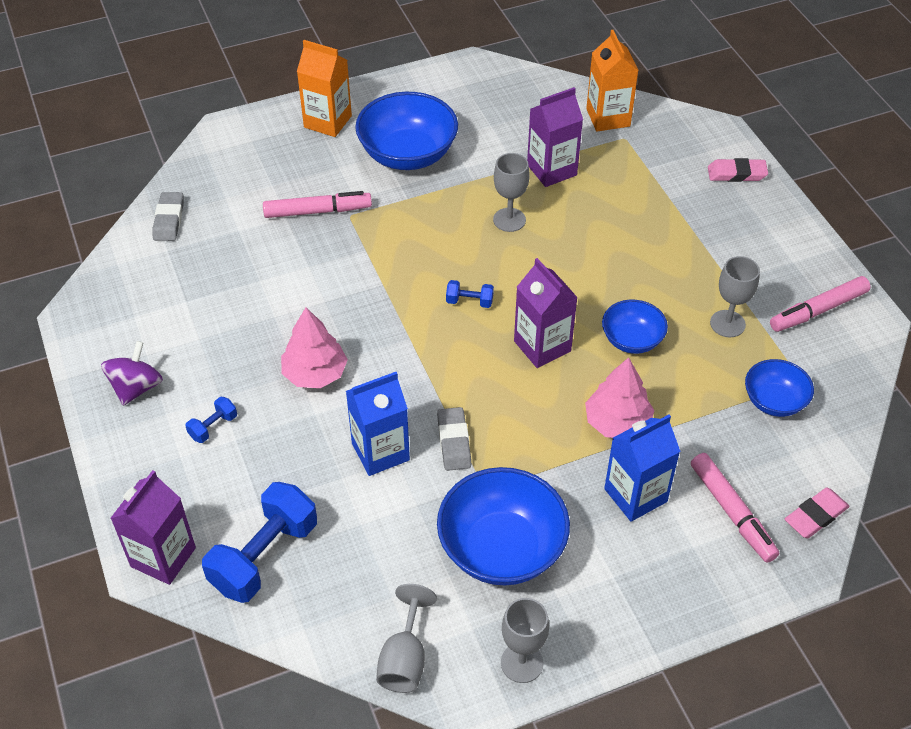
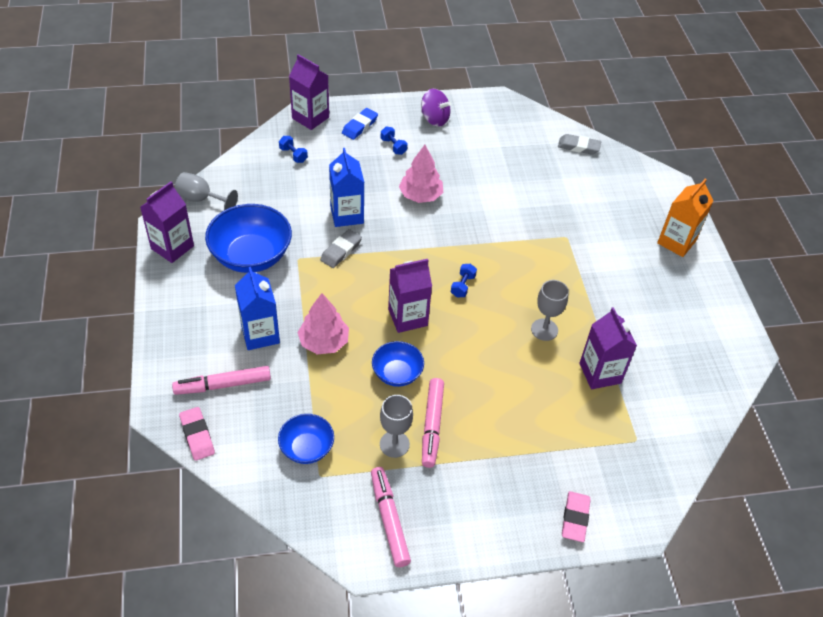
camera: 100 degrees right, 0 degrees up
(172, 481) = (360, 126): none -> blue eraser
(264, 556) = (293, 155): blue dumbbell -> blue dumbbell, size x0.45
(317, 211) = (574, 220): pink marker -> pink marker (432, 426)
(408, 154) = (631, 283): blue bowl -> none
(454, 442) = (341, 251): grey eraser -> grey eraser turned 60 degrees counterclockwise
(522, 663) = (172, 247): grey goblet -> purple carton
(608, 117) = (667, 435): orange carton -> none

